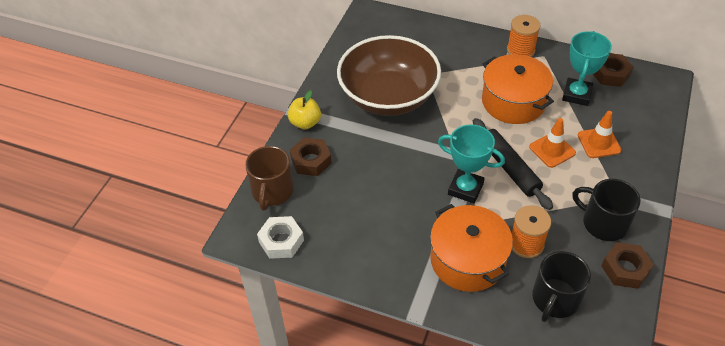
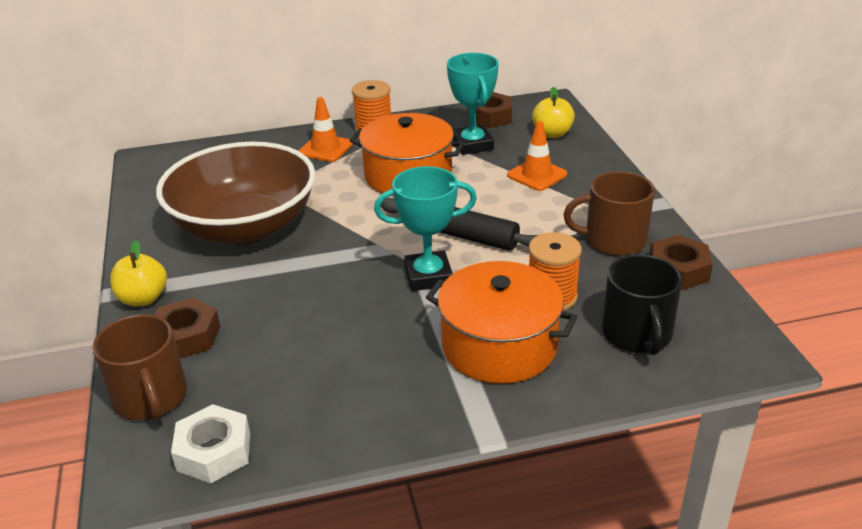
camera: 35 degrees left, 15 degrees down
(552, 150) = (493, 200): orange traffic cone -> orange traffic cone (325, 148)
(603, 223) = (613, 240): black mug -> brown mug
(641, 111) = (552, 134): none -> yellow apple

